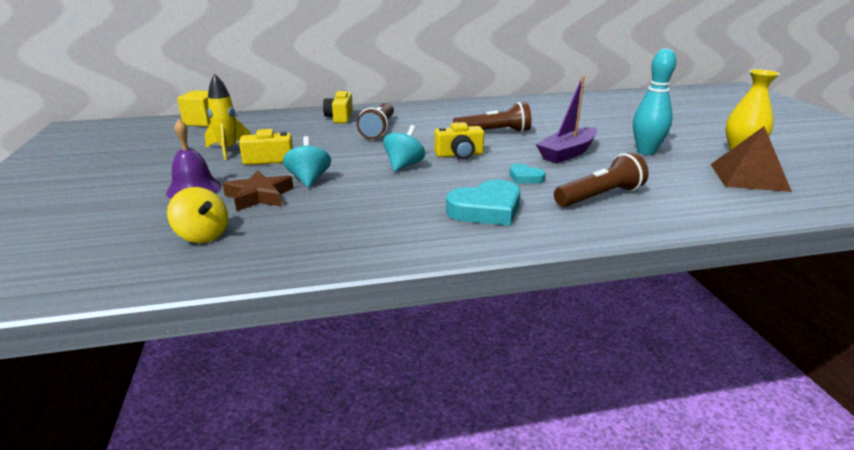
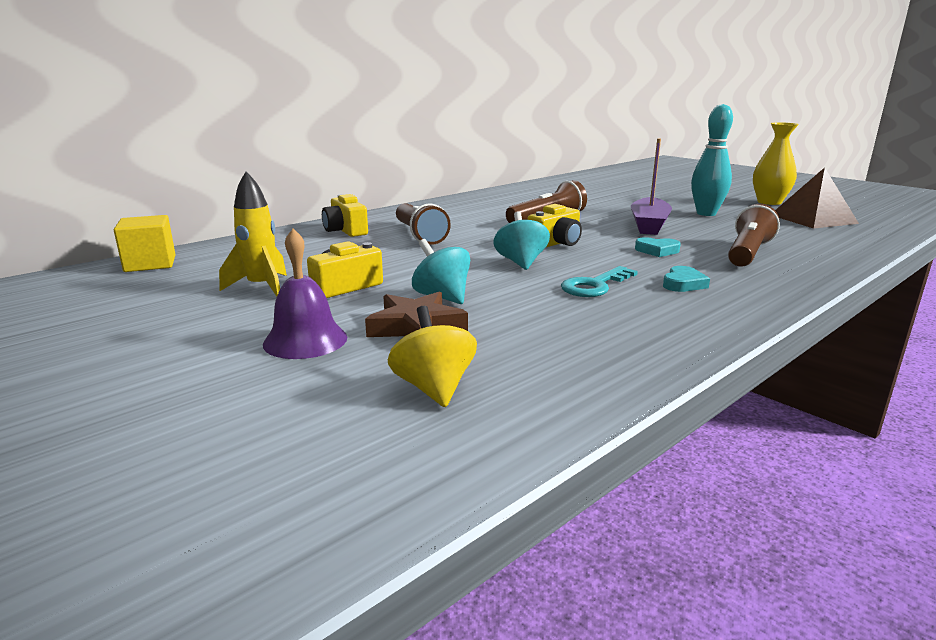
camera: 30 degrees left, 5 degrees down
(202, 235) = (434, 388): yellow spinning top -> yellow spinning top turned 120 degrees counterclockwise
(418, 195) = (595, 286): none -> turquoise key
(486, 209) = (683, 284): turquoise heart -> turquoise heart, size x0.53

